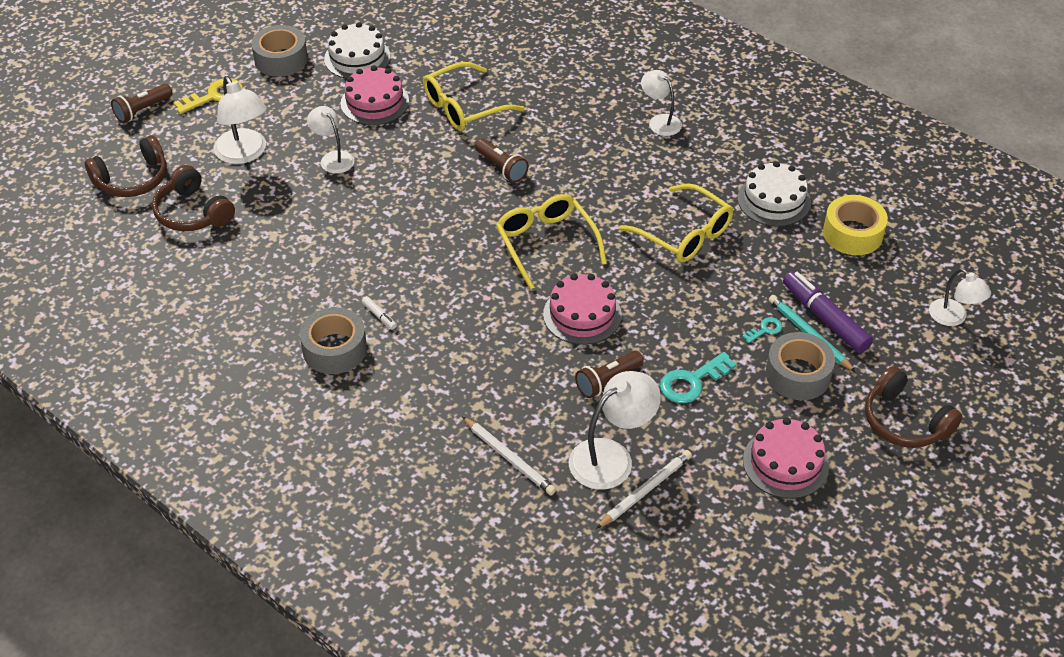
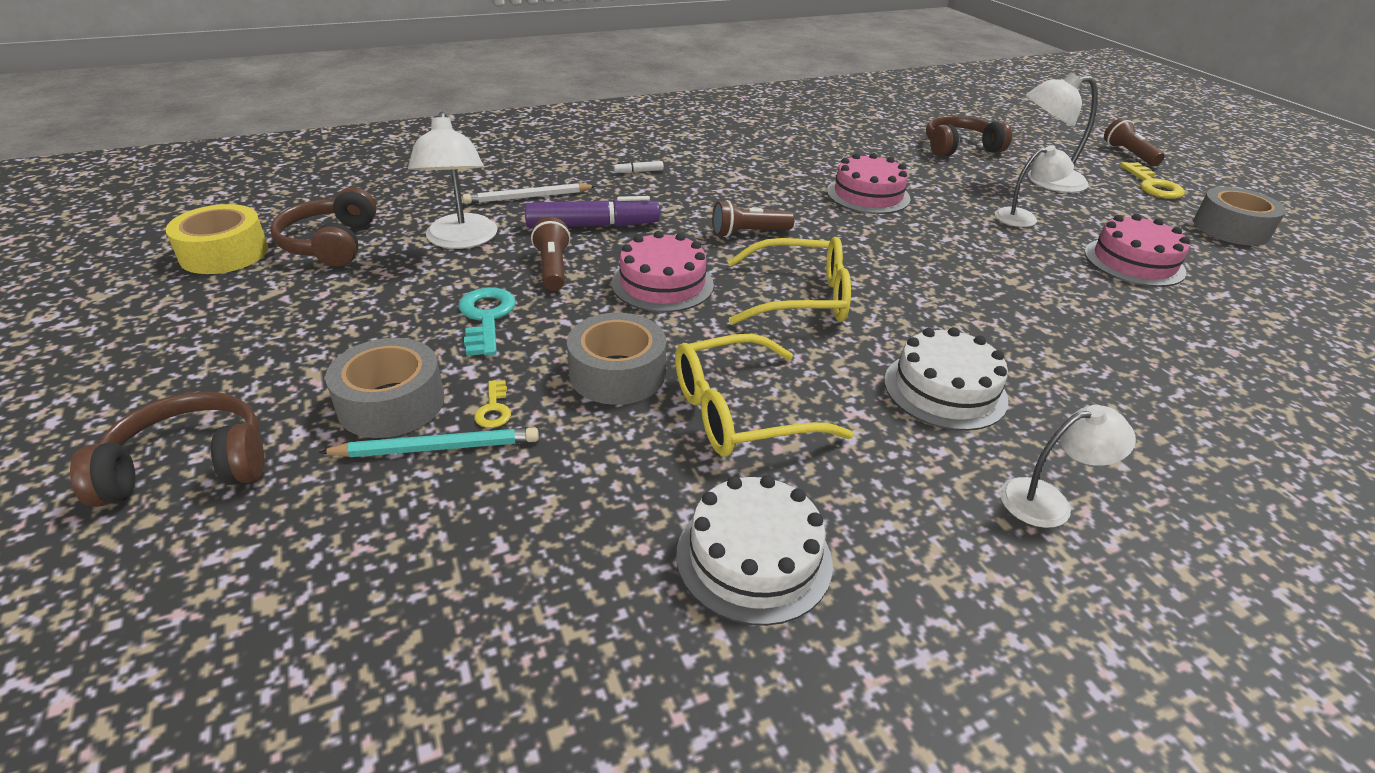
camera: 115 degrees right, 10 degrees down
(133, 179) = (1018, 136): brown headphones -> brown headphones (330, 243)
(334, 349) = (736, 163): grey tape -> grey tape (617, 373)
(357, 58) = (1240, 273): white cake -> white cake (945, 390)
(379, 316) = (761, 187): white marker -> white marker (639, 172)
(464, 107) = (1117, 318): yellow glasses -> none
(501, 167) = (968, 309): brown flashlight -> brown flashlight (748, 233)
(645, 491) = (400, 243): white pencil -> none
(765, 329) = (494, 409): turquoise key -> yellow key
(785, 463) = (298, 334): pink cake -> pink cake (868, 195)
(825, 318) = (445, 481): purple marker -> purple marker (592, 225)
(852, 234) = (585, 635): yellow tape -> yellow tape (224, 253)
(953, 318) = (245, 672): white lamp -> none

